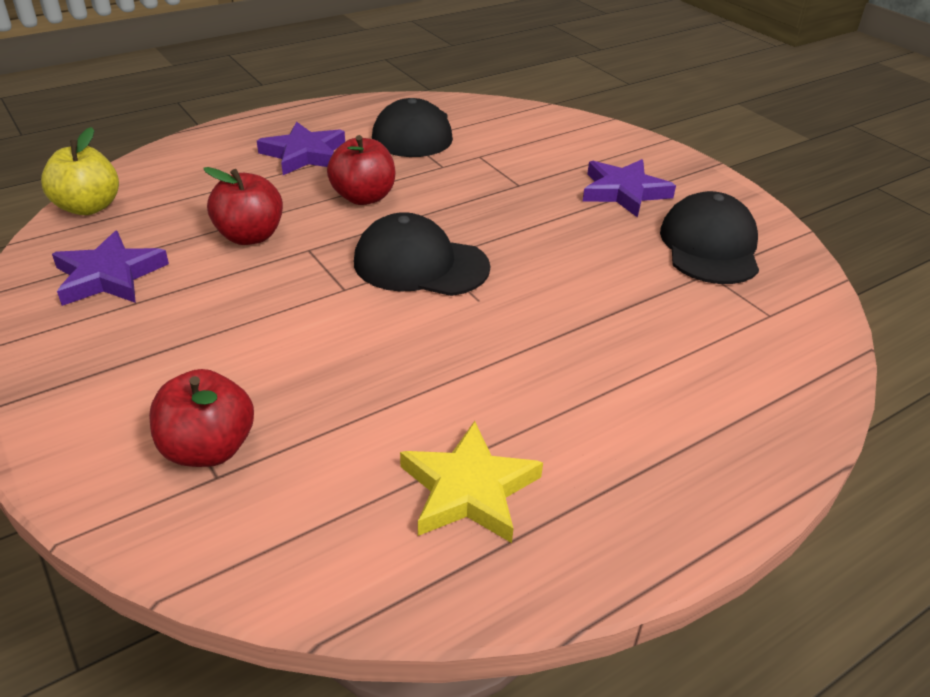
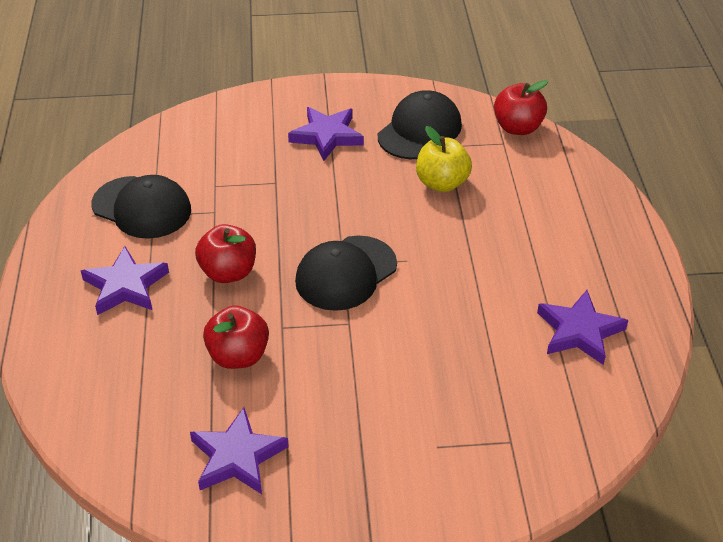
camera: 60 degrees left, 5 degrees up
(88, 207) = (107, 453): yellow apple -> yellow apple (442, 183)
(208, 449) = (483, 439): red apple -> red apple (518, 128)
(469, 489) = (579, 331): yellow star -> purple star
(709, 246) = (420, 130): black cap -> black cap turned 90 degrees clockwise

